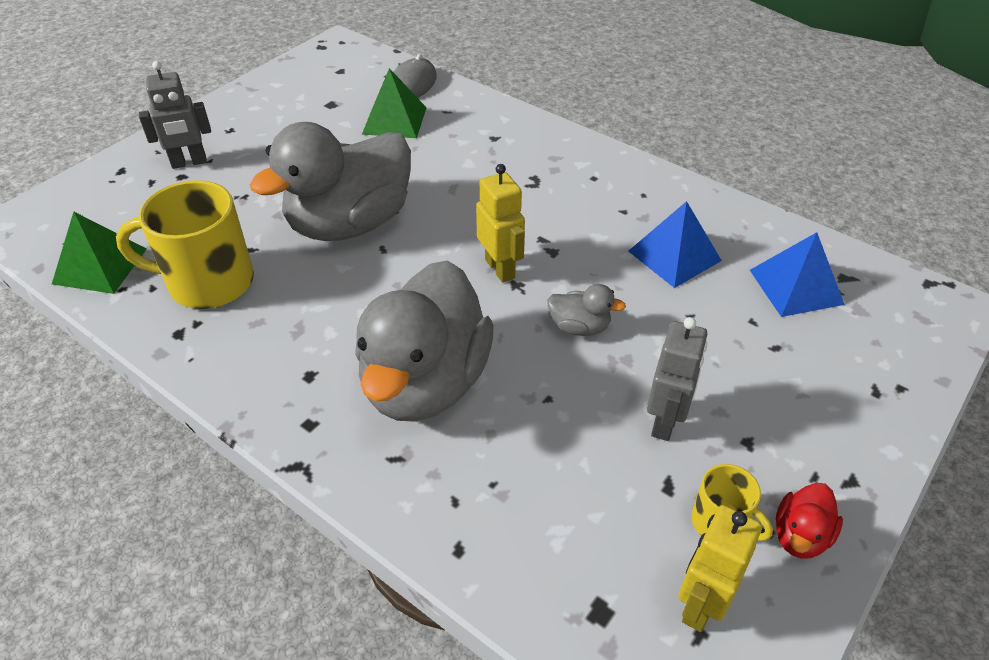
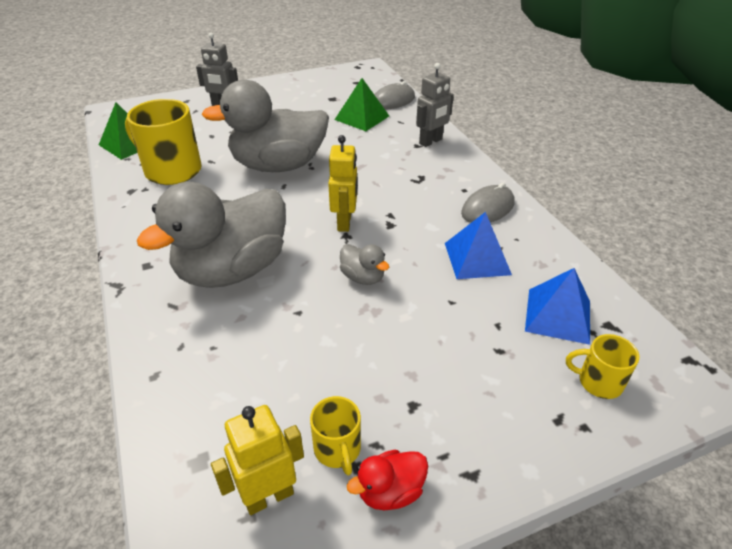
camera: 30 degrees right, 5 degrees down
(636, 192) = (488, 208): none -> grey mouse
(665, 421) = (363, 362): grey robot -> grey robot (431, 142)
(879, 339) = (598, 382): none -> yellow mug

